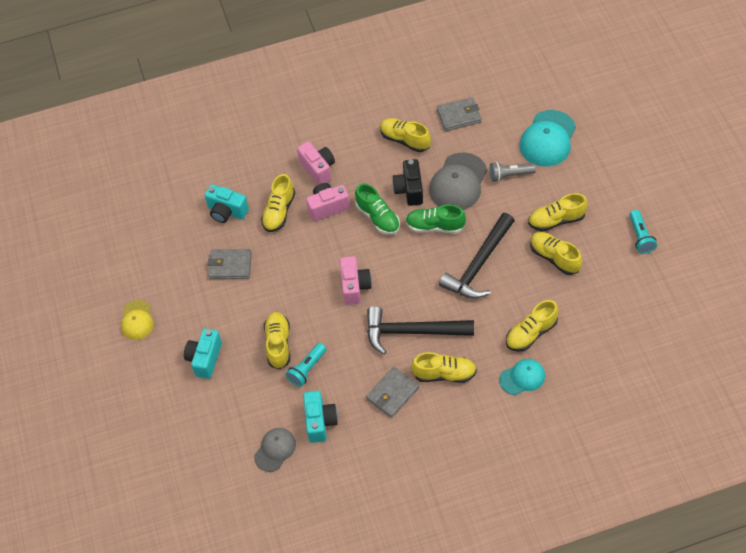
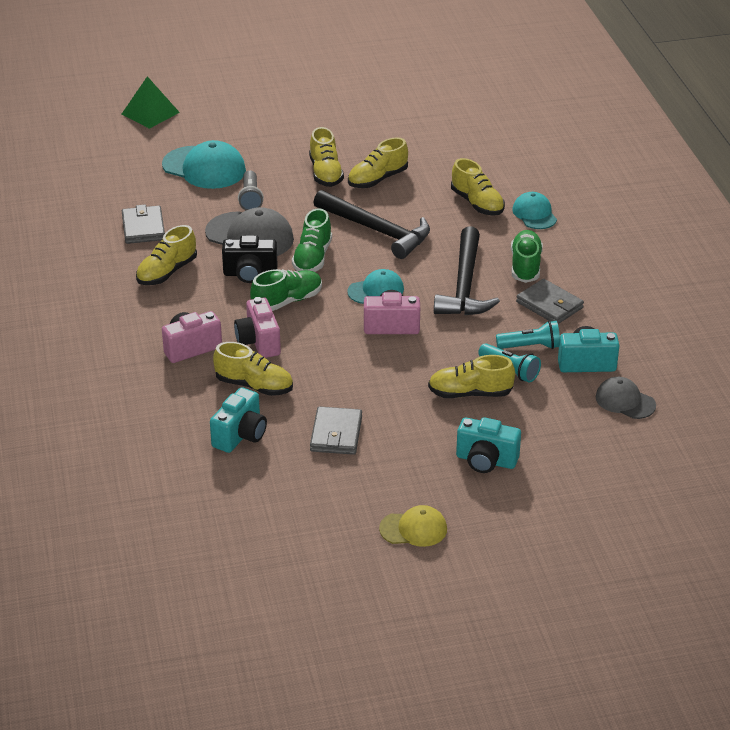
camera: 90 degrees left, 20 degrees down
(398, 272) = (376, 290): none -> turquoise cap
(444, 374) = (525, 266): yellow shoe -> green shoe
(622, 90) = (150, 113): none -> green pyramid
(640, 237) = (361, 124): turquoise flashlight -> turquoise flashlight (530, 346)

